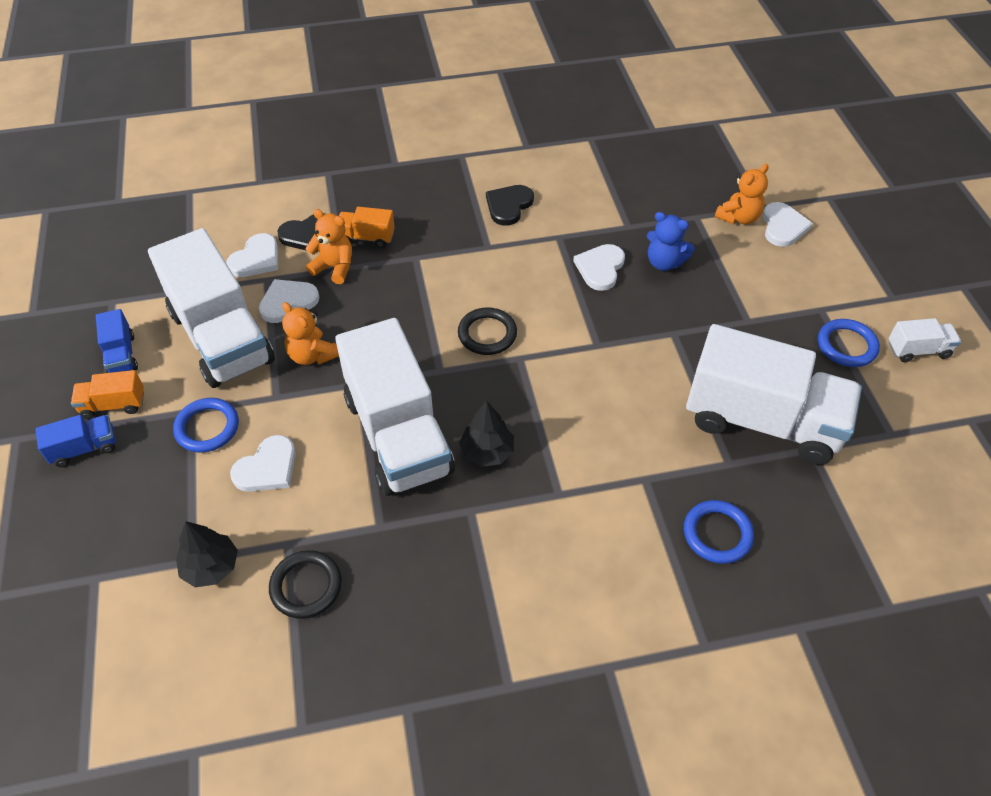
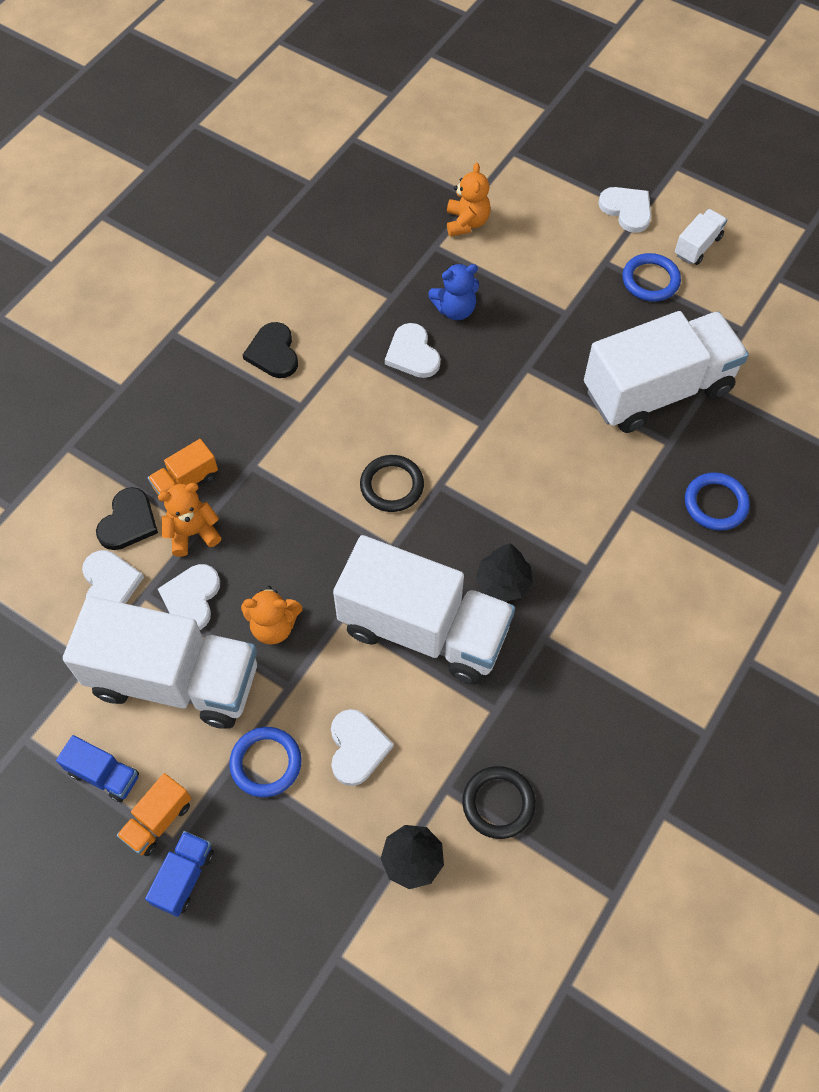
camera: 45 degrees left, 10 degrees up
(783, 226) = (507, 206): white heart -> white heart (627, 210)

